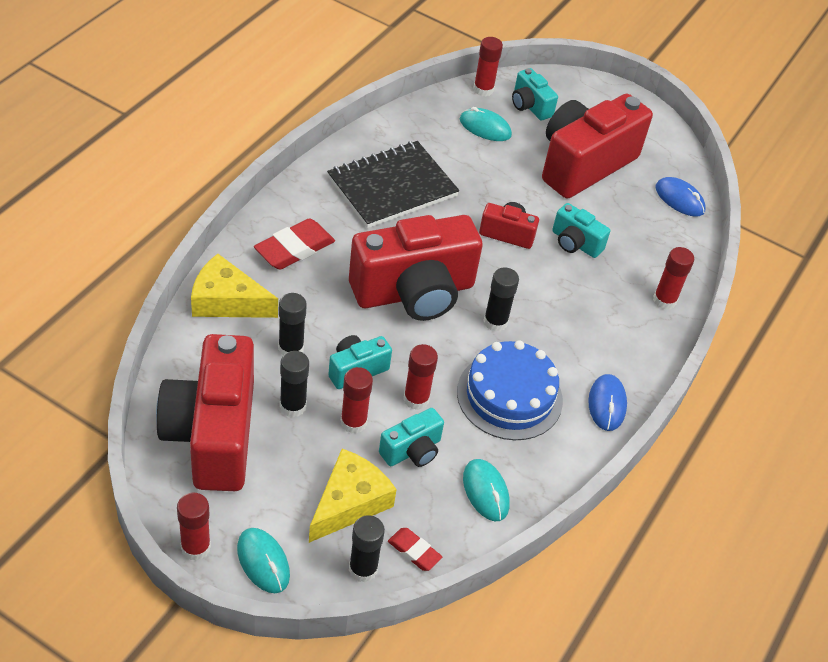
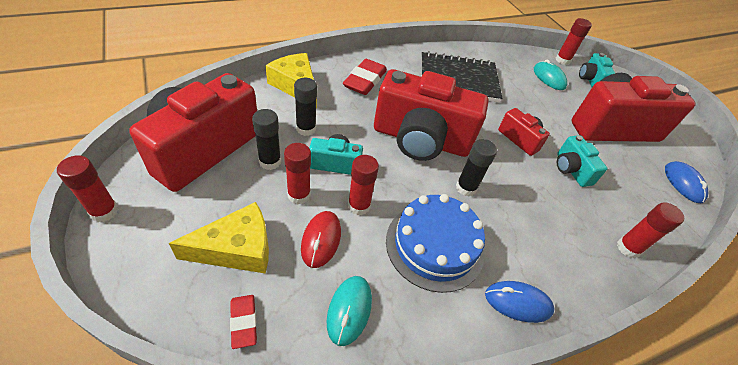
camera: 35 degrees right, 0 degrees up
(263, 562) = (131, 251): turquoise mouse -> none
(294, 249) = (365, 80): red eraser -> red eraser turned 60 degrees counterclockwise
(363, 569) = (190, 308): black glue stick -> none
(412, 450) = (321, 240): turquoise camera -> red mouse
(607, 404) = (518, 302): blue mouse -> blue mouse turned 60 degrees clockwise

